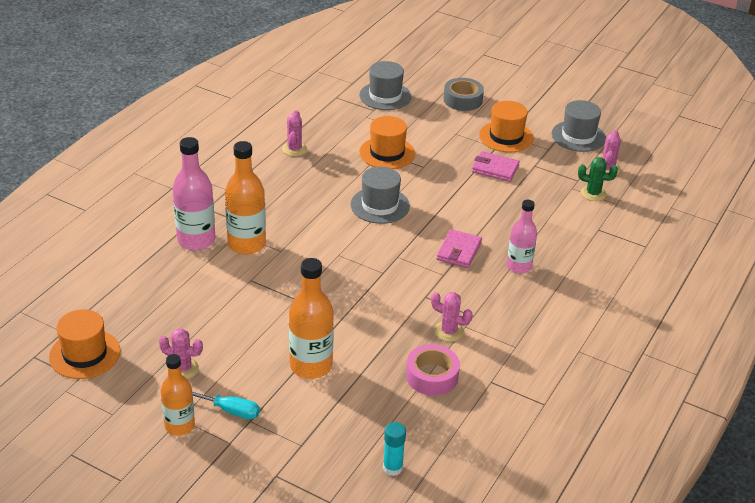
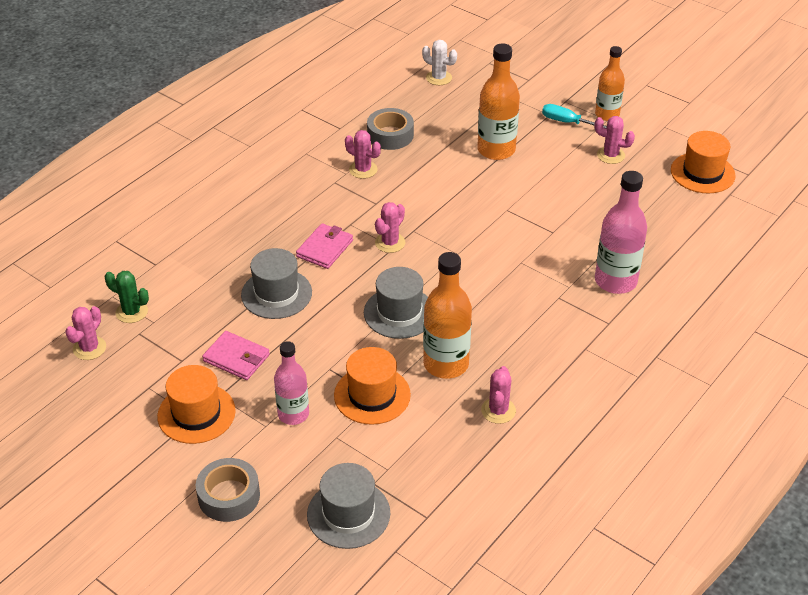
camera: 170 degrees left, 5 degrees up
(246, 244) = (558, 272): orange bottle -> orange bottle (446, 364)
(392, 468) = (439, 78): turquoise glue stick -> white cactus
(402, 260) = (390, 243): none -> pink cactus
(432, 376) = (390, 135): pink tape -> grey tape
(519, 266) = (267, 227): pink bottle -> pink bottle (293, 414)
(578, 136) = (93, 407): grey hat -> grey hat (276, 294)

